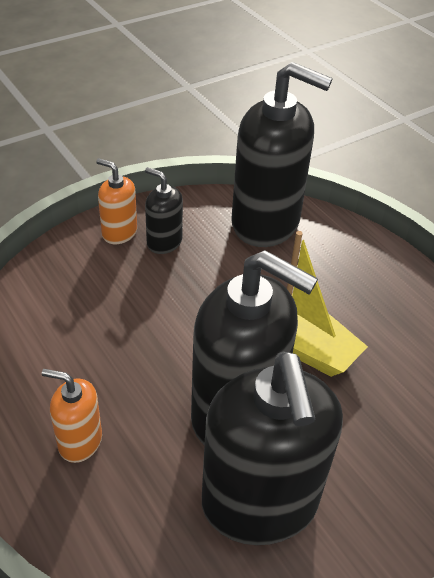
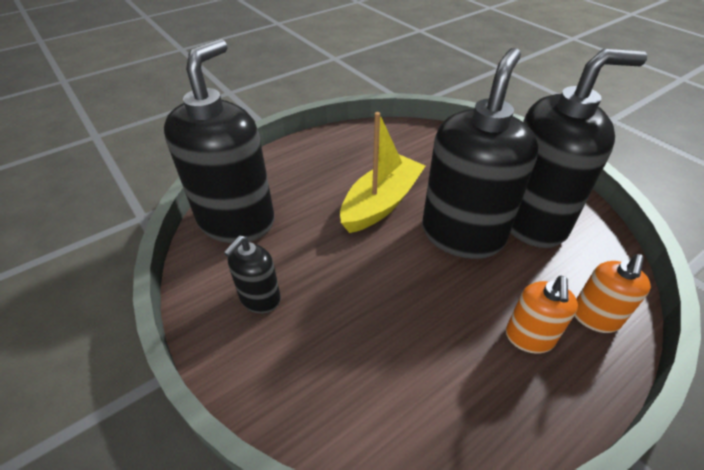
camera: 90 degrees left, 0 degrees up
(119, 233) = (240, 345): orange soap dispenser -> orange soap dispenser (595, 317)

